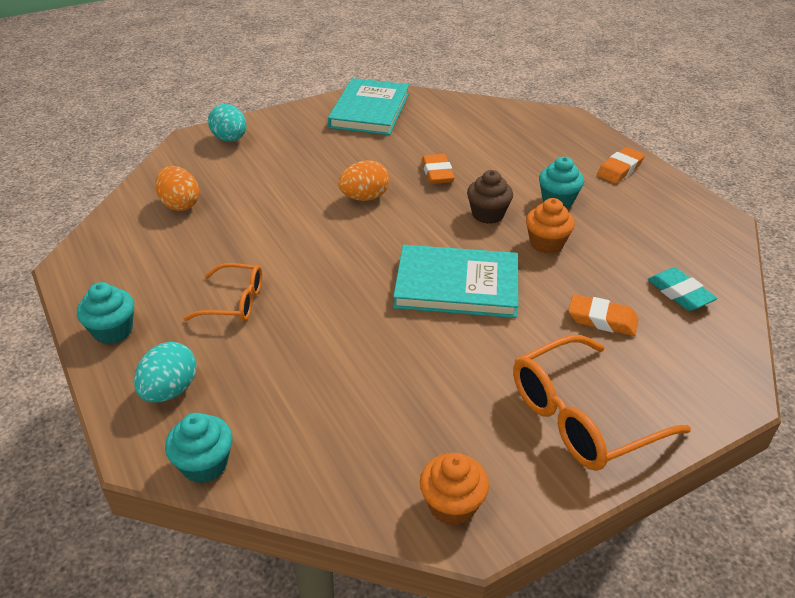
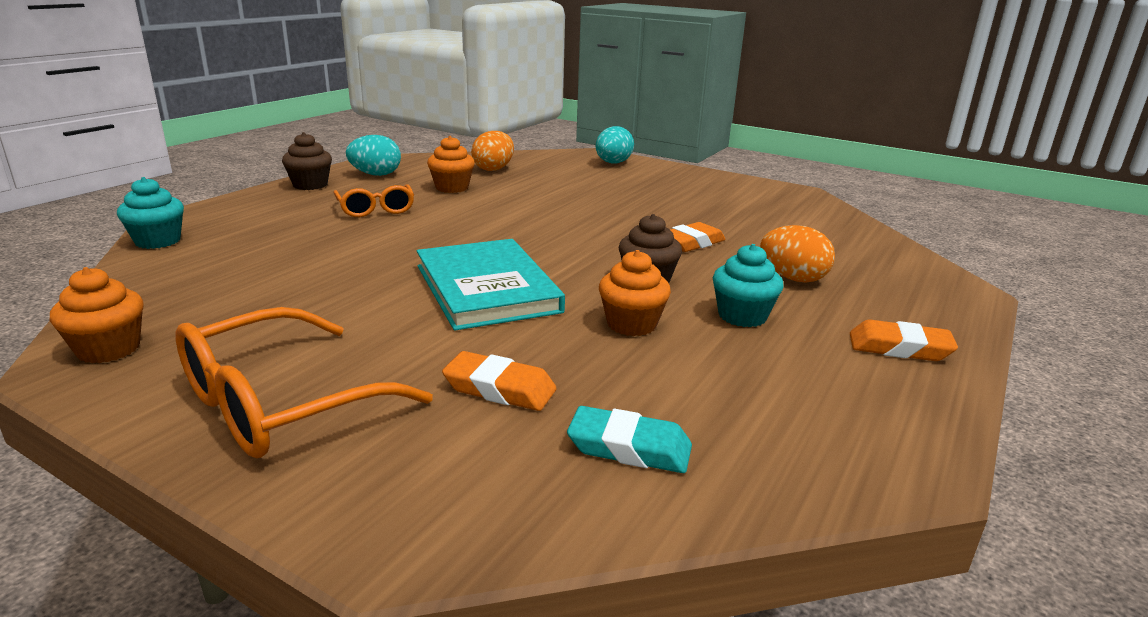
camera: 60 degrees right, 15 degrees down
(113, 331) = (310, 185): turquoise cupcake -> brown cupcake
(170, 390) = (246, 213): turquoise egg -> turquoise egg (376, 174)
(213, 243) = (452, 188): none -> orange cupcake
(364, 197) = (594, 222): orange egg -> orange egg (792, 278)
(369, 110) = (757, 195): turquoise book -> none
(581, 417) = (280, 404): orange glasses -> orange glasses turned 75 degrees counterclockwise
(602, 319) = (499, 389): orange eraser -> orange eraser turned 60 degrees counterclockwise
(679, 293) = (629, 448): turquoise eraser -> turquoise eraser turned 75 degrees clockwise

